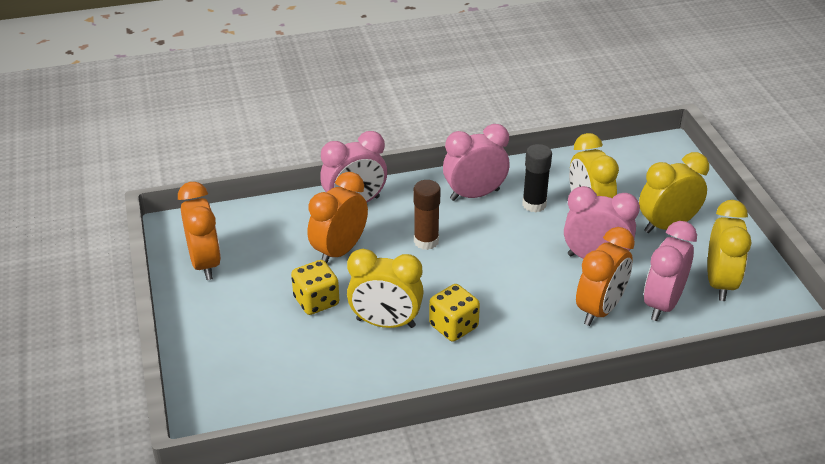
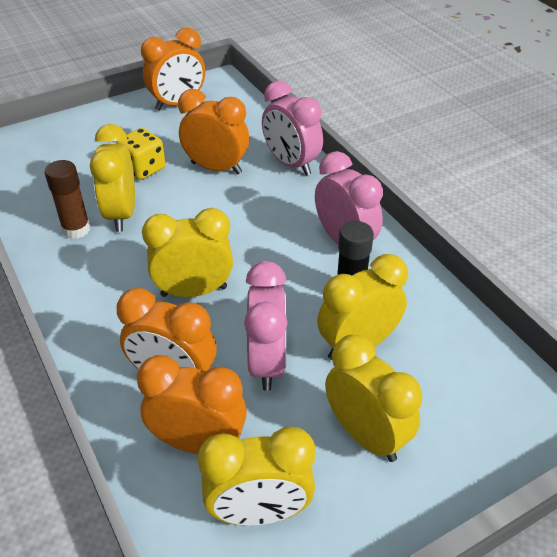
camera: 75 degrees right, 5 degrees up
(426, 241) = (250, 219): brown glue stick -> brown glue stick (76, 229)
(453, 326) = (124, 260): yellow dice -> none
(507, 287) = (194, 291): none -> yellow clock
(662, 304) = (198, 443): pink clock -> orange clock

